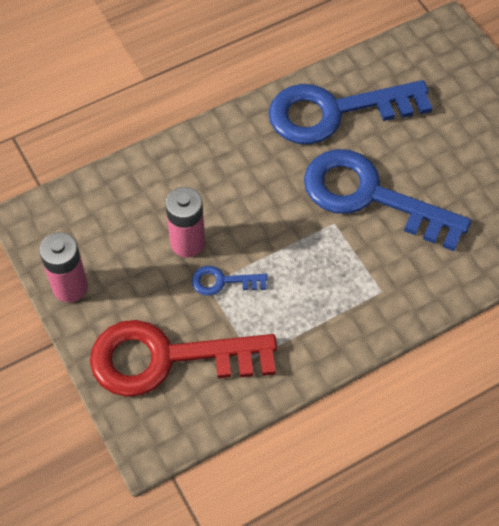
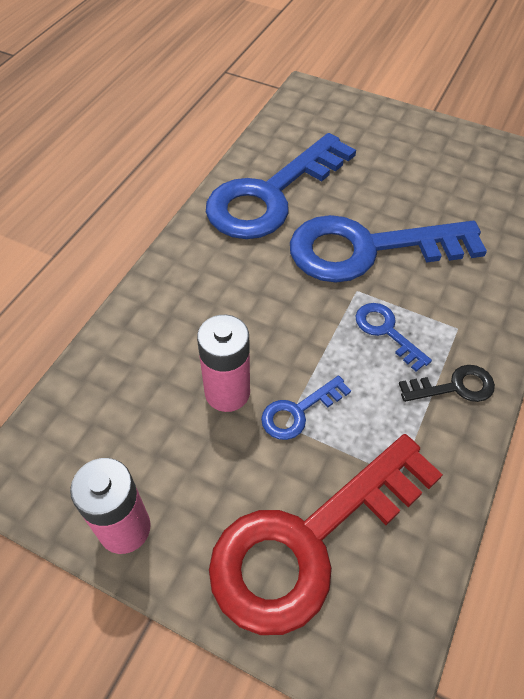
camera: 35 degrees left, 5 degrees down
(328, 264) = (386, 331): none -> blue key
(340, 328) = (454, 387): none -> black key

